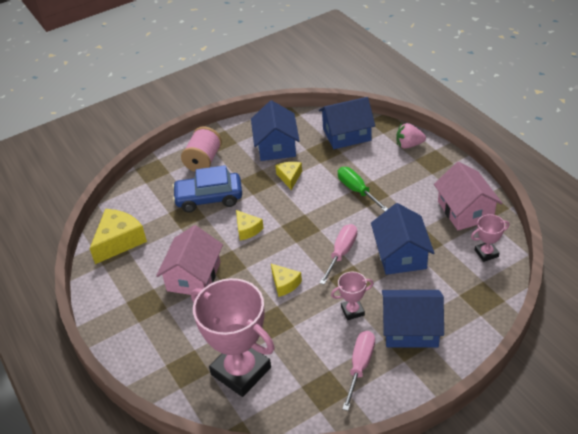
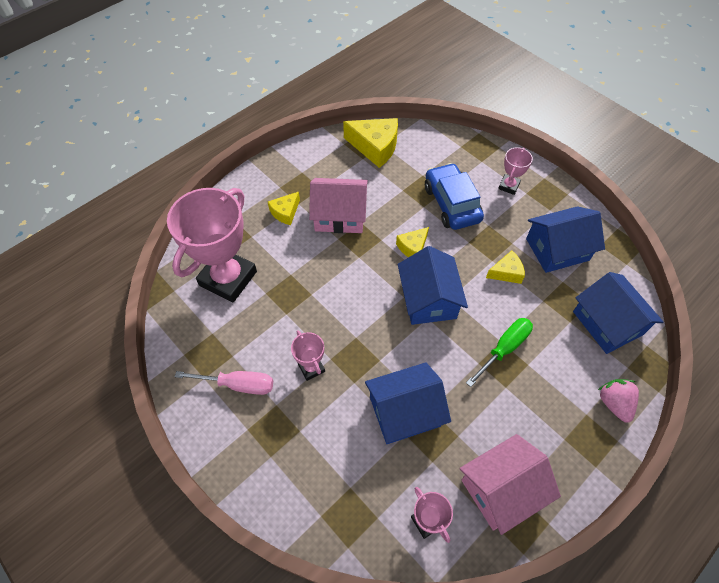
camera: 75 degrees right, 15 degrees up
(203, 161) = (509, 186): pink spool -> pink trophy
(284, 284) = (341, 296): yellow cheese -> yellow cheese (285, 212)
(341, 253) = (395, 345): pink screwdriver -> none
(411, 329) = (291, 433): blue house -> blue house (428, 299)

